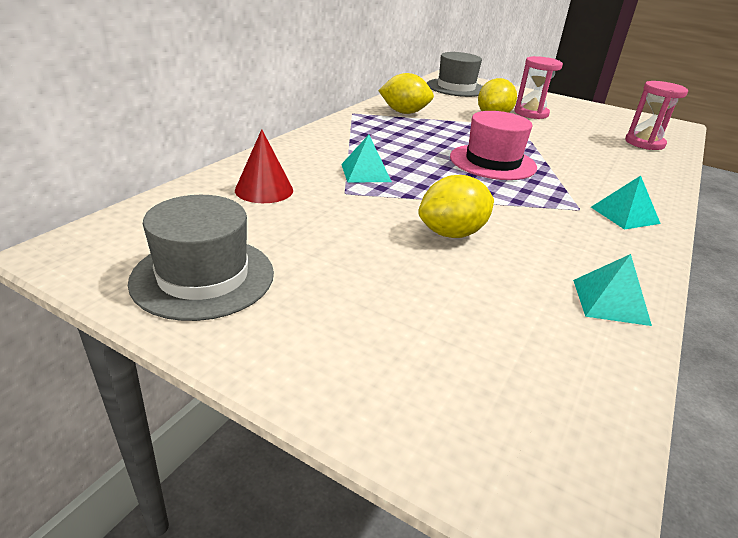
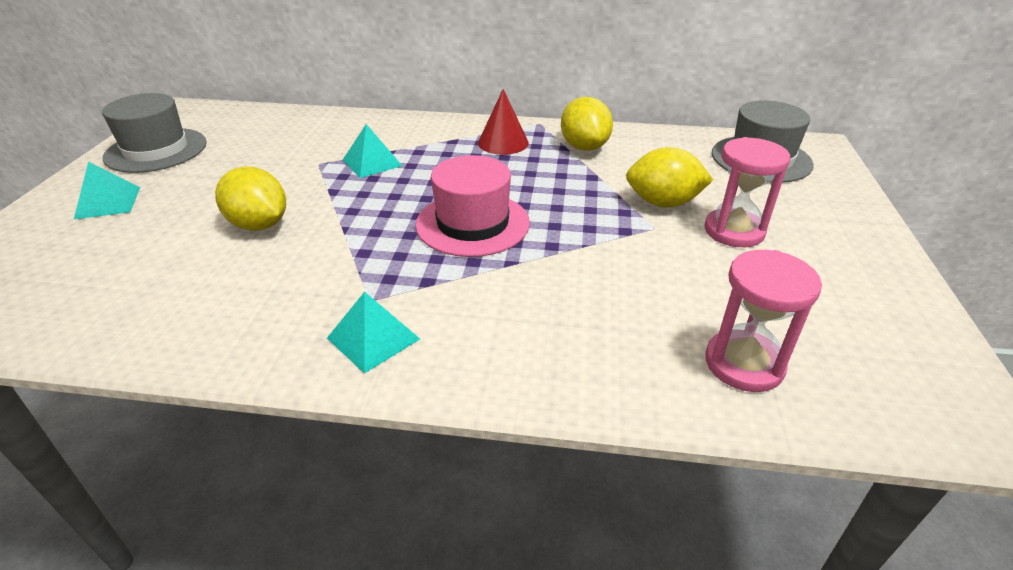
camera: 70 degrees right, 5 degrees up
(264, 190) = (301, 134): red cone -> red cone (503, 142)
(610, 301) = (145, 329): turquoise pyramid -> turquoise pyramid (108, 202)

